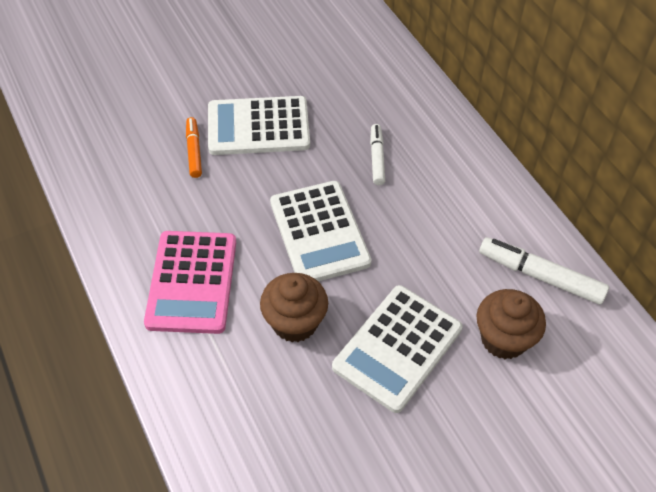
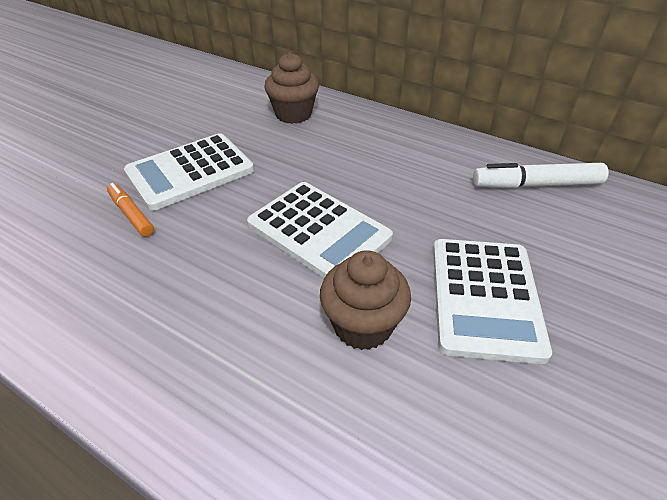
camera: 30 degrees left, 10 degrees down
(192, 282) = (210, 341): pink calculator -> none
(377, 158) = (323, 156): white marker -> none
(503, 339) = (562, 244): brown cupcake -> brown cupcake (293, 114)

